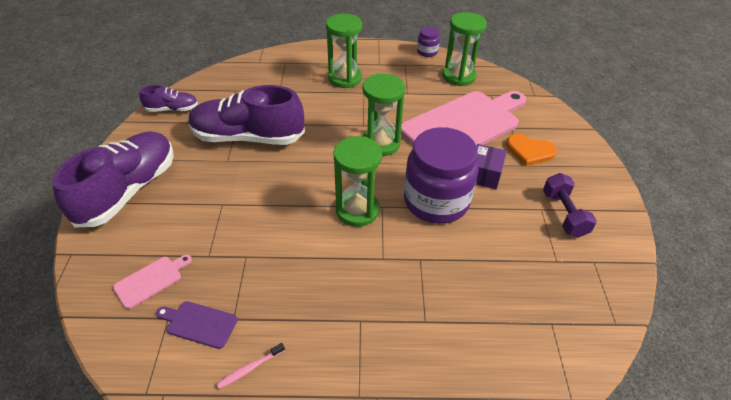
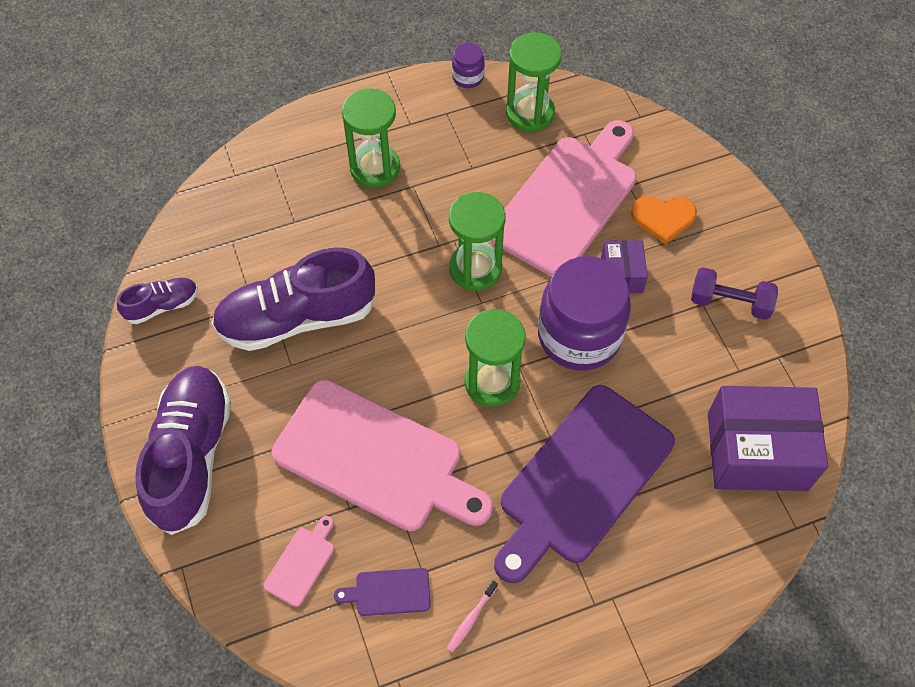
camera: 20 degrees left, 15 degrees up
(247, 231) = (375, 459): none -> pink cutting board
(393, 295) = (581, 480): none -> purple cutting board
(553, 324) = (757, 451): none -> purple box
(564, 214) = (730, 302): purple dumbbell -> purple dumbbell turned 45 degrees counterclockwise

